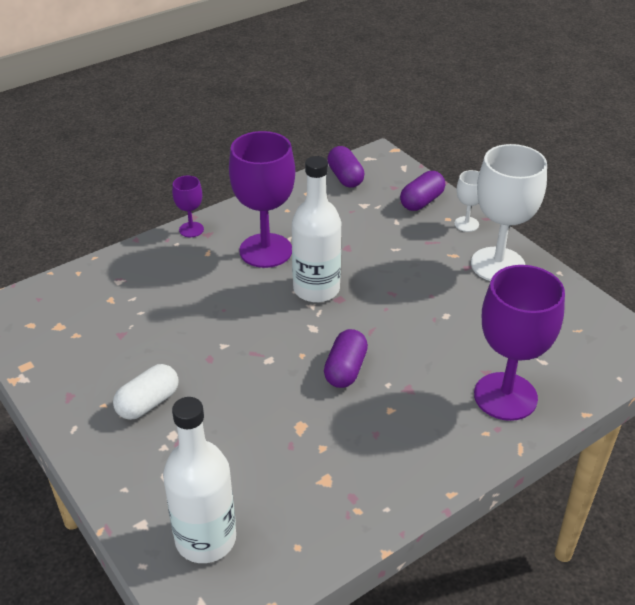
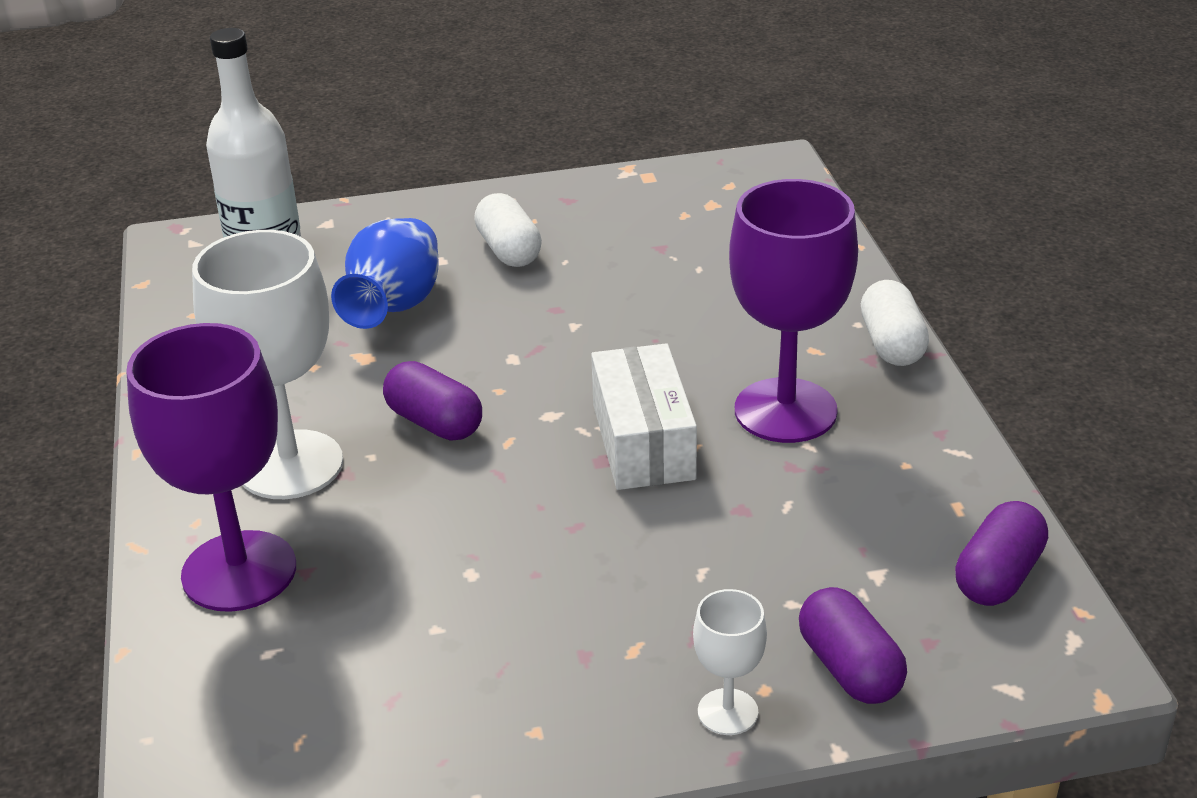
camera: 115 degrees right, 5 degrees down
(191, 229) = (892, 344): purple goblet -> white capsule
(239, 435) = (394, 307): none -> blue vase
(316, 289) = (643, 441): white bottle -> white box
(345, 177) = (998, 576): purple capsule -> purple capsule turned 60 degrees counterclockwise
(497, 265) = (561, 705): white goblet -> white goblet (290, 465)

